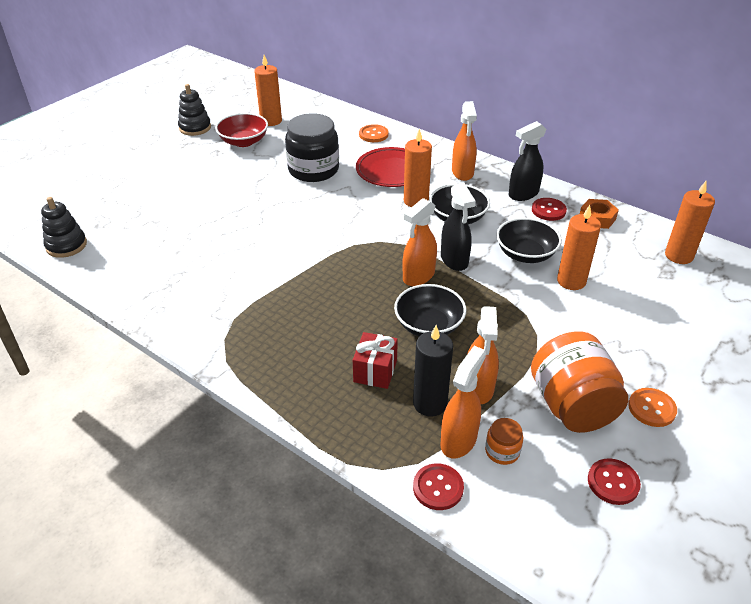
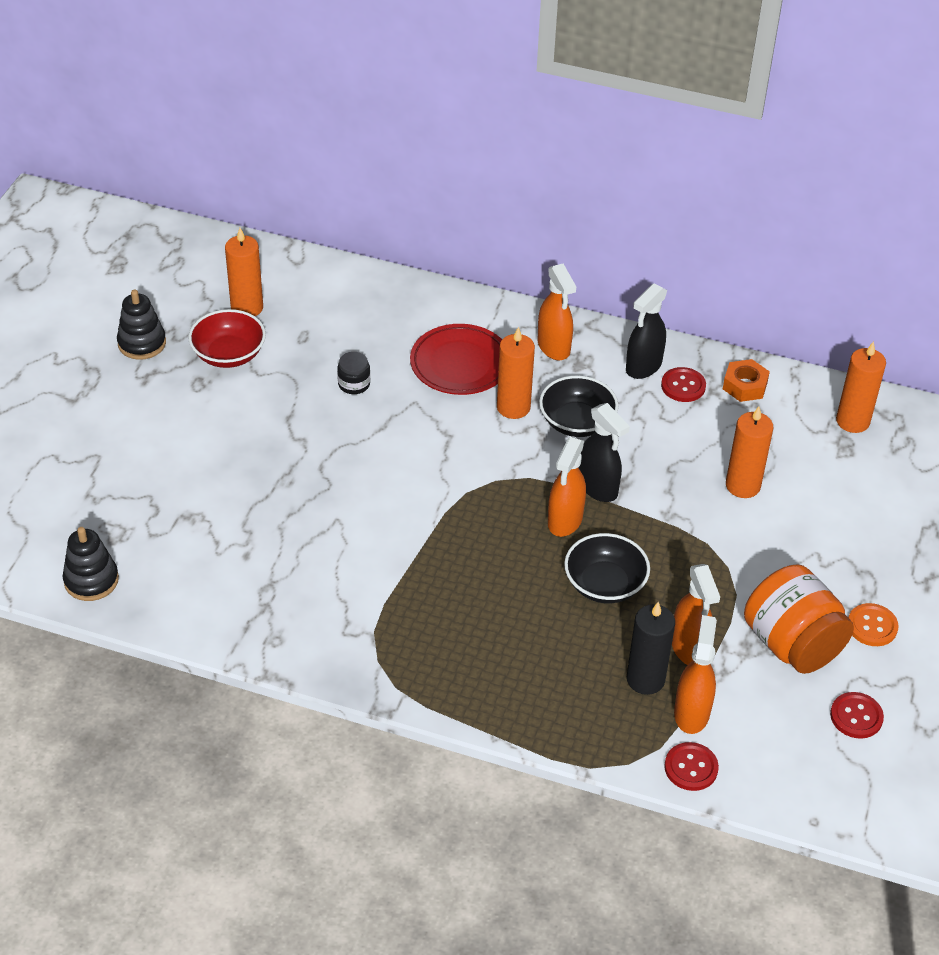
camera: 20 degrees left, 5 degrees up
(313, 170) = (354, 384): black jar -> black jar, size x0.45
(373, 134) = (406, 304): orange button -> none
(375, 371) = (570, 656): red gift -> none
(502, 451) = (739, 712): orange jar -> none
(525, 254) = (678, 459): black bowl -> none

